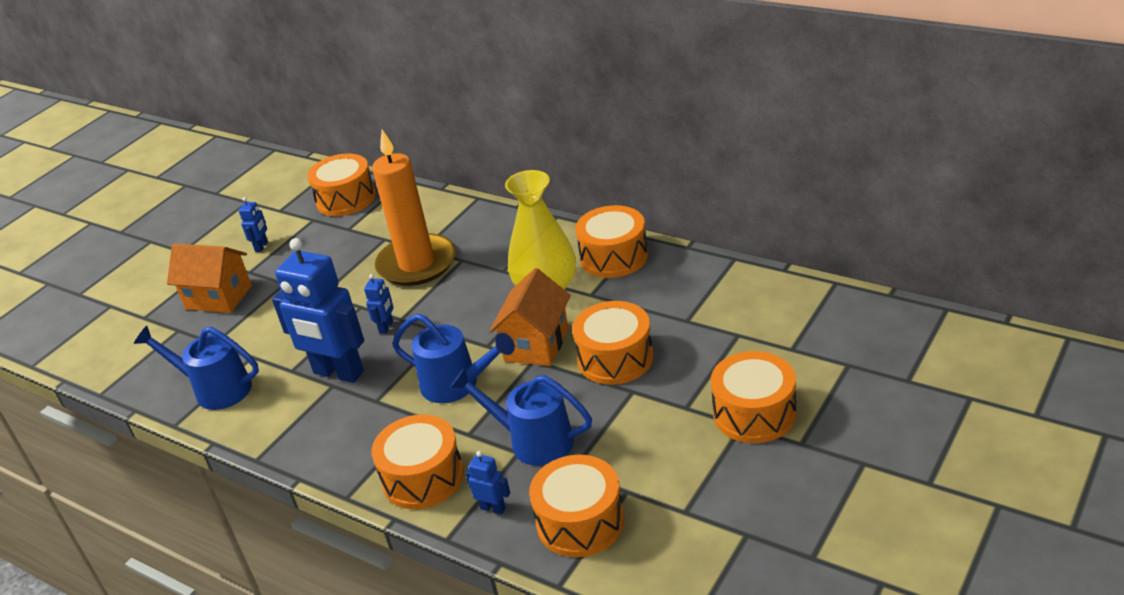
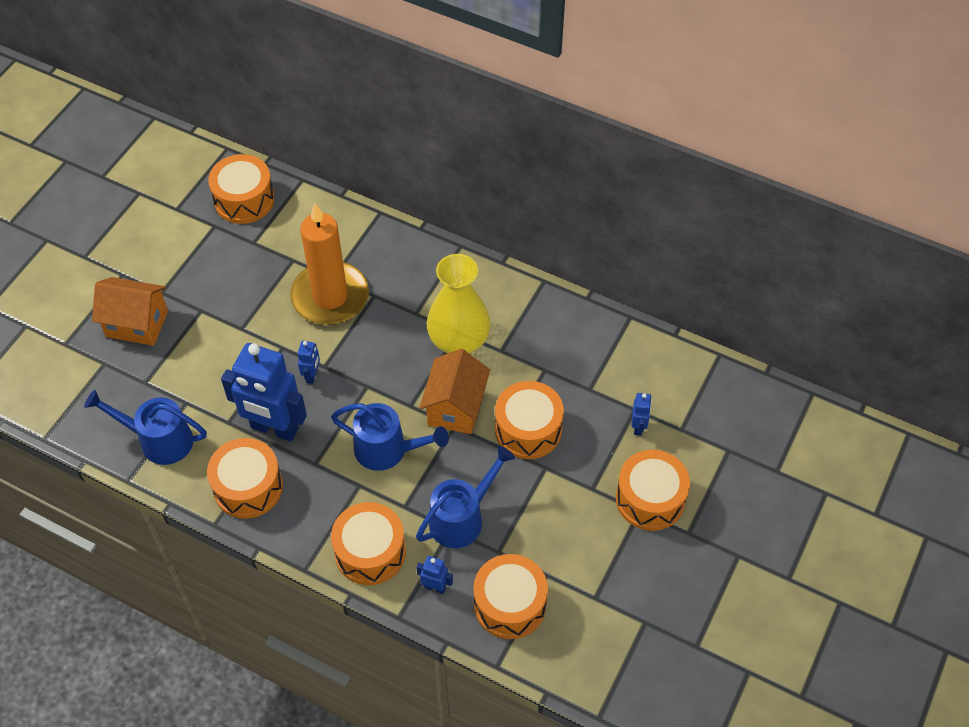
camera: 10 degrees left, 20 degrees up
(262, 246) = (168, 259): blue robot -> blue robot (638, 427)
(532, 441) = (462, 517): blue watering can -> blue watering can turned 120 degrees clockwise
(614, 257) = (519, 305): orange drum -> orange drum (248, 487)

